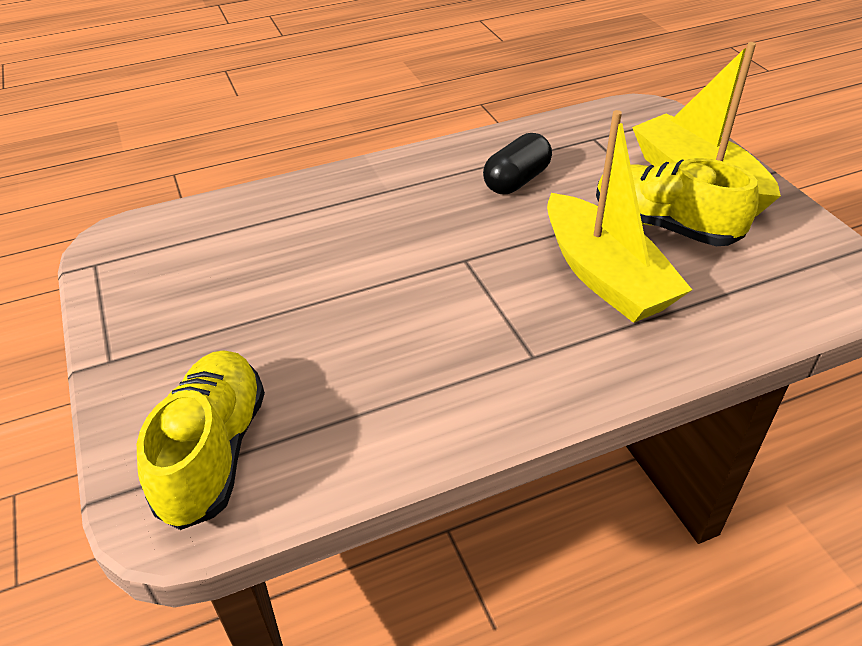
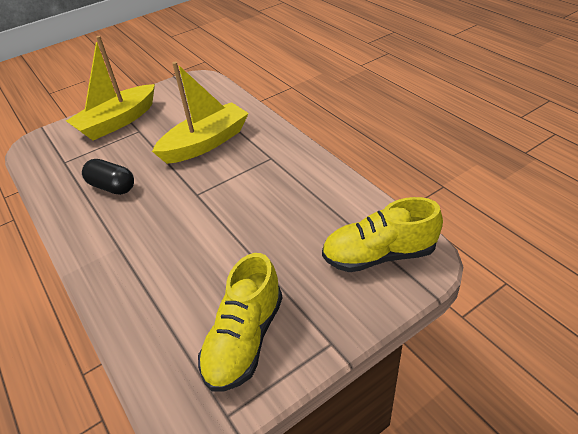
camera: 100 degrees left, 0 degrees up
(664, 226) = (160, 129): yellow shoe -> yellow shoe (244, 339)

